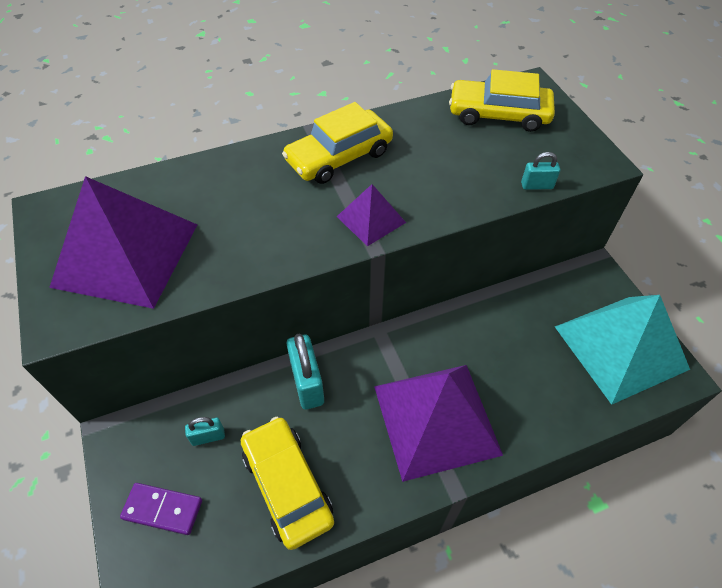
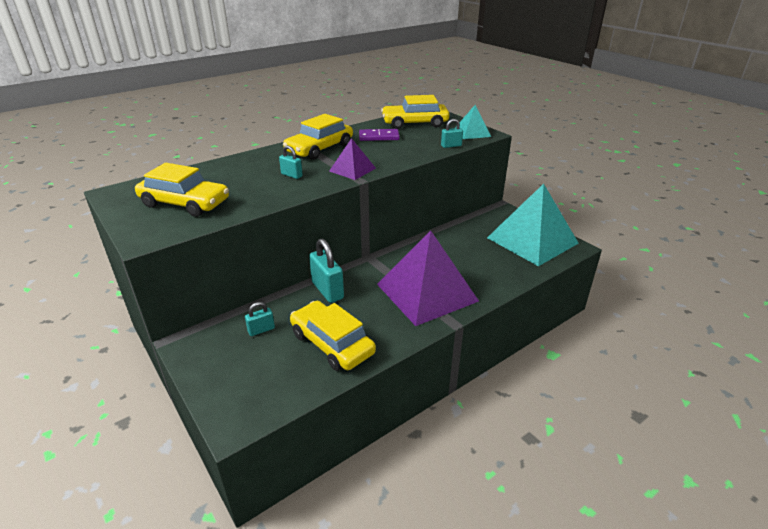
camera: 15 degrees left, 20 degrees down
(126, 254) = (185, 203): purple pyramid -> yellow car
(162, 509) = (238, 375): purple domino -> purple domino (379, 137)
(282, 216) = (291, 175): none -> turquoise padlock
(581, 155) = (472, 132): none -> turquoise pyramid

